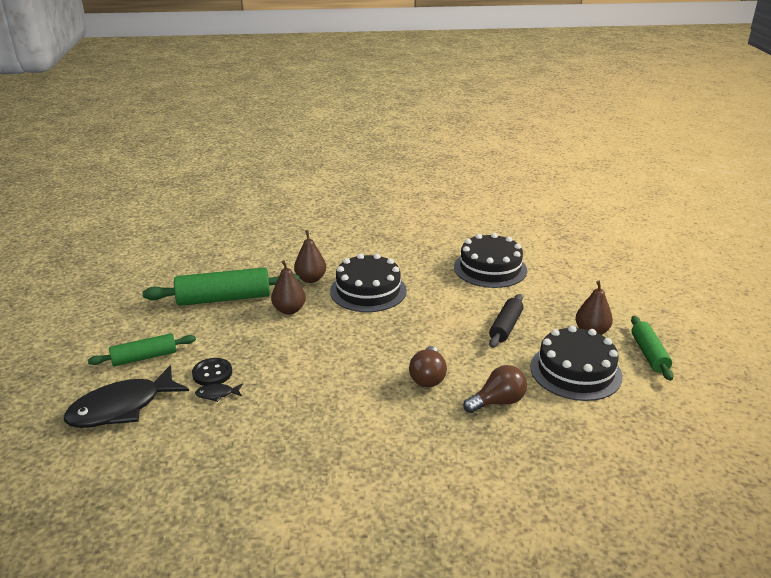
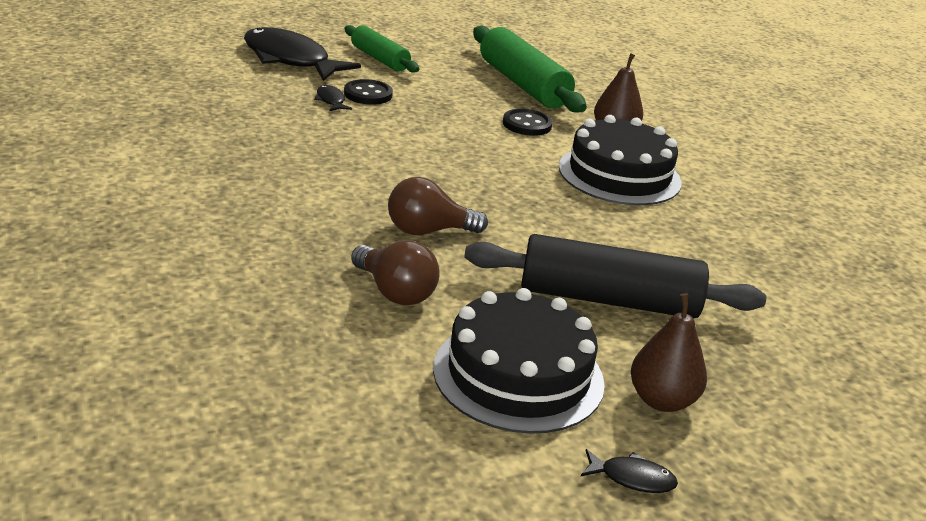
camera: 70 degrees right, 0 degrees up
(289, 310) = (527, 124): brown pear -> black button
(490, 268) = (790, 282): black cake -> none
(505, 327) = (608, 299): black rolling pin -> black rolling pin, size x1.65
(649, 354) = (632, 478): green rolling pin -> black fish

